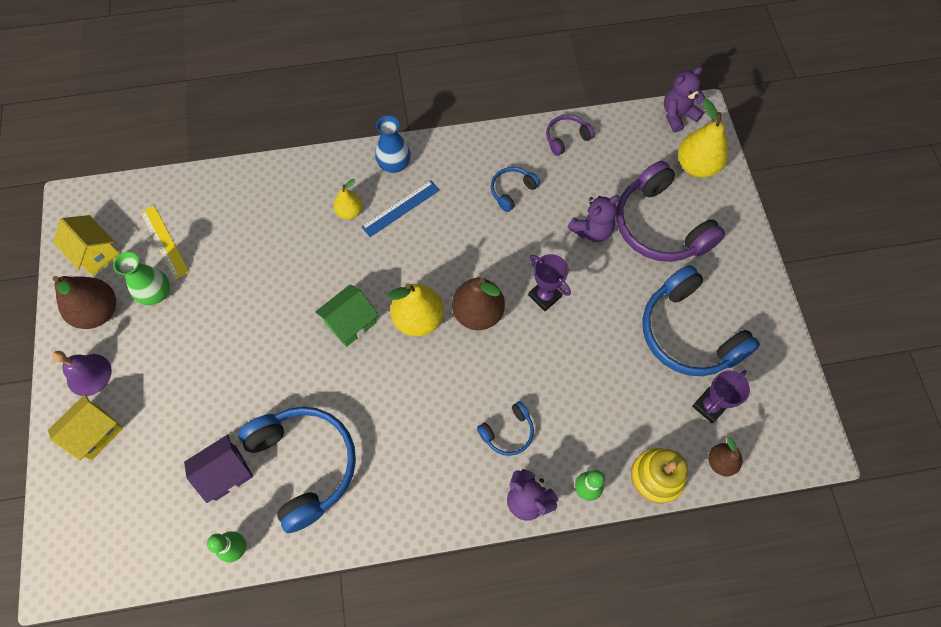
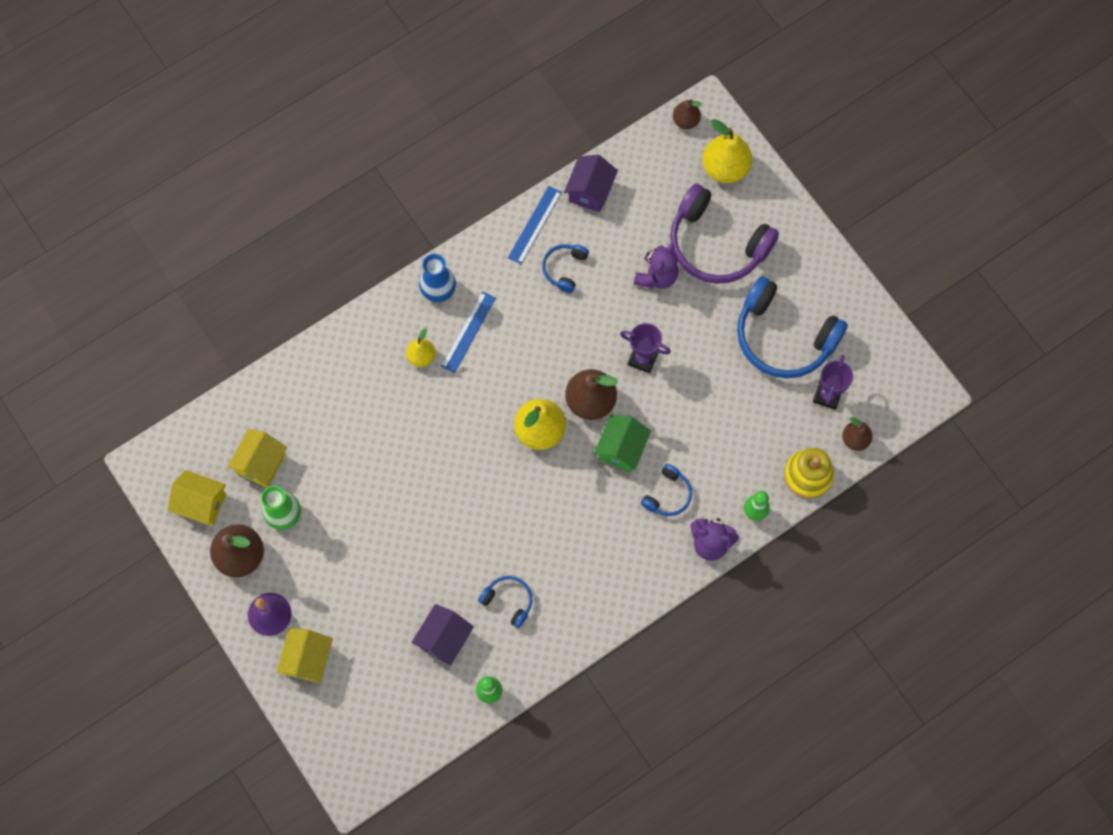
camera: 25 degrees left, 5 degrees up
(164, 242) = (261, 463): yellow ruler -> yellow house
(305, 464) = (508, 601): blue headphones -> blue headphones, size x0.47
(350, 322) = (480, 461): green house -> green house (621, 449)
(504, 146) = (535, 225): none -> blue ruler
(566, 138) = (590, 191): purple headphones -> purple house
(677, 115) = (685, 121): purple teddy bear -> brown pear

